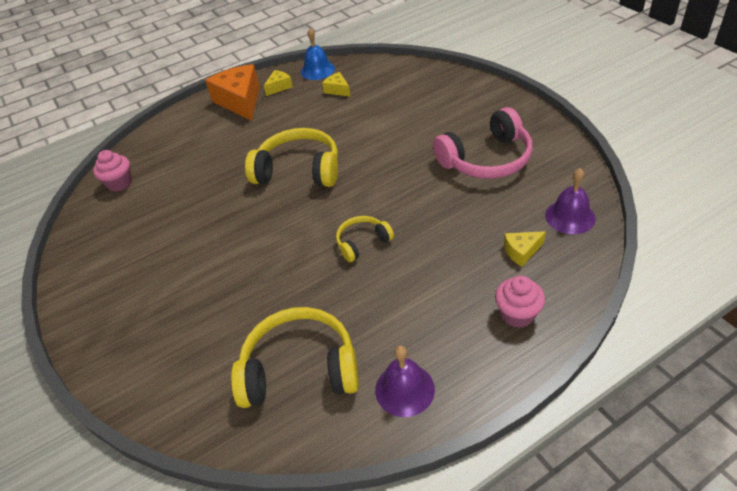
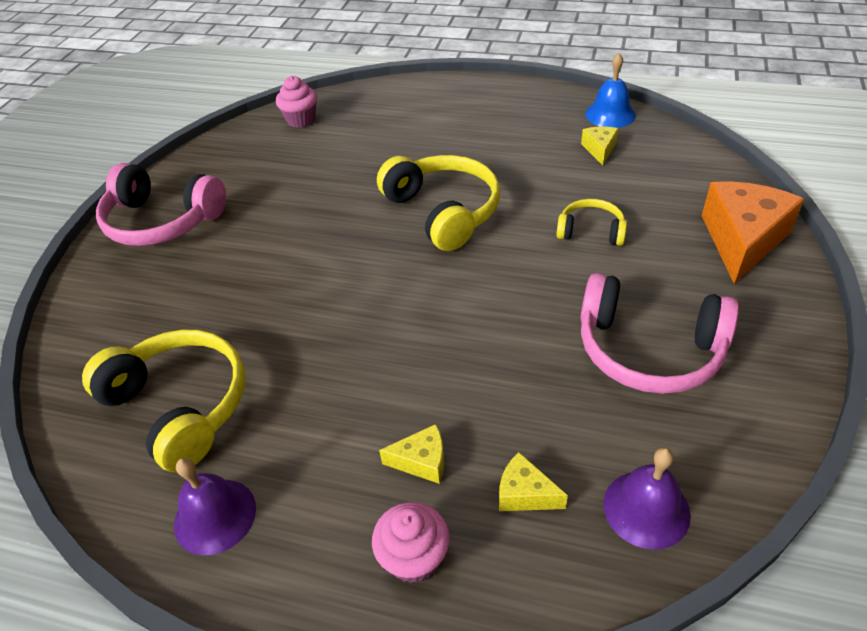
camera: 45 degrees right, 0 degrees up
(111, 302) = (162, 221): none -> pink headphones
(240, 101) = (492, 103): orange cheese -> orange cheese (742, 240)
(279, 87) = (547, 110): yellow cheese -> yellow cheese (422, 461)
(362, 242) = (391, 333): yellow headphones -> yellow headphones (591, 231)

